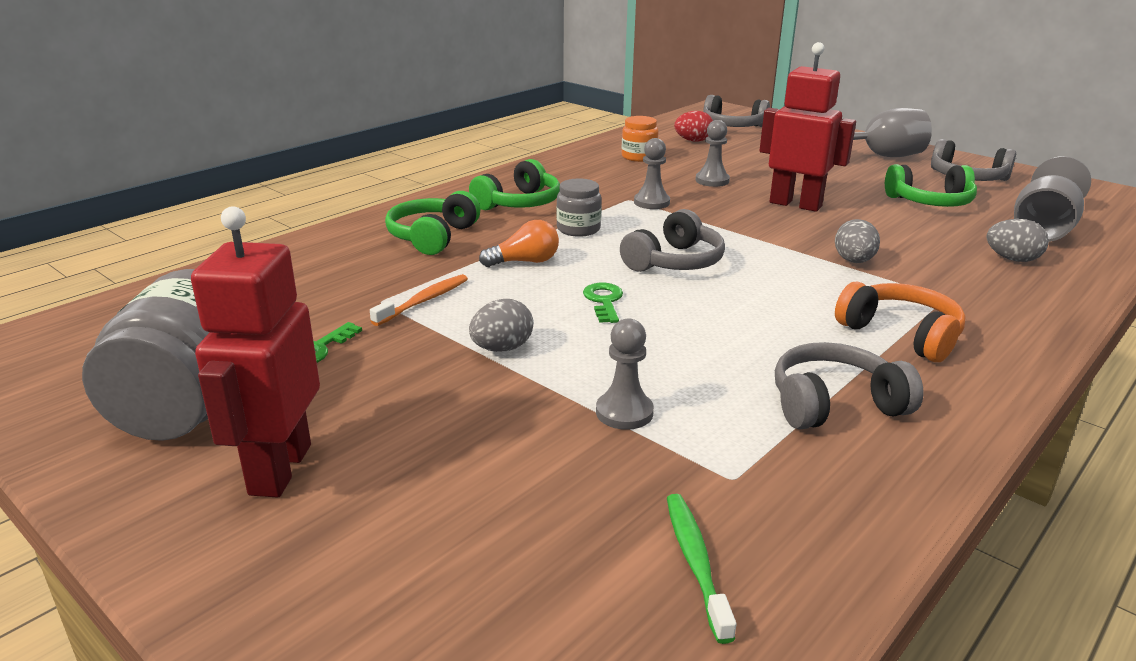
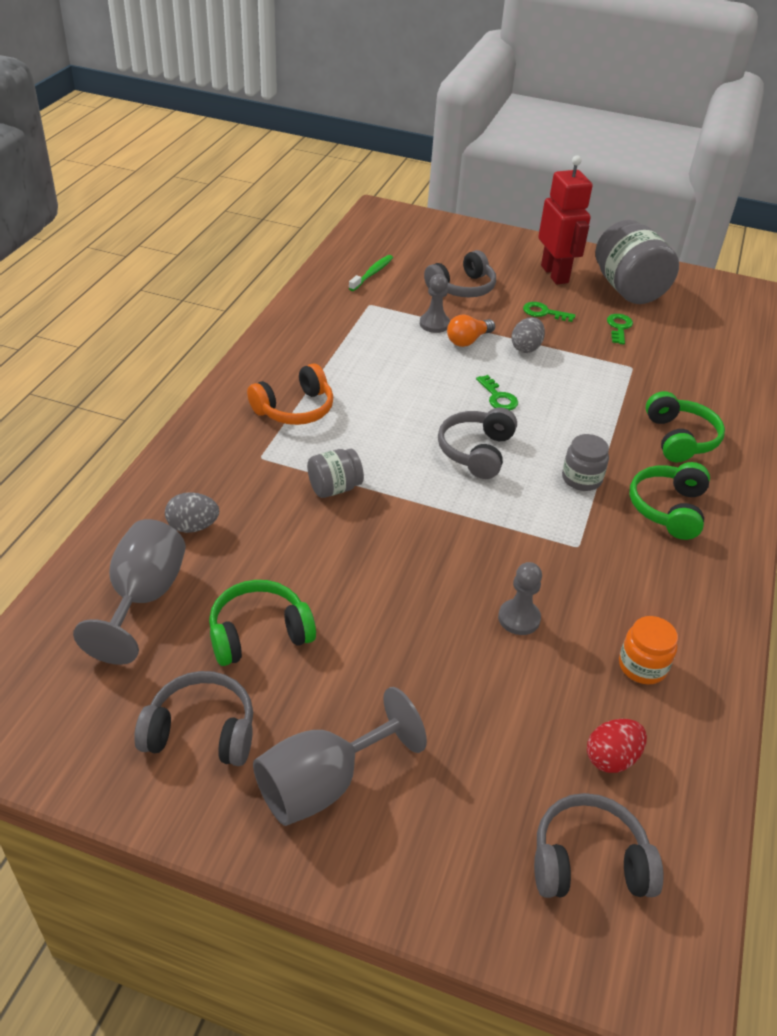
camera: 155 degrees right, 15 degrees up
(406, 395) = (544, 312): none -> green key
(424, 301) = (607, 372): orange toothbrush -> none
(524, 262) = (584, 425): orange light bulb -> orange light bulb (468, 340)
(651, 202) = (552, 545): grey pawn -> none
(696, 562) = (372, 274): green toothbrush -> green toothbrush turned 120 degrees counterclockwise
(795, 204) = (408, 583): red robot -> none
(834, 404) = (330, 349): grey headphones -> grey headphones (462, 288)
(853, 261) = (334, 488): grey egg -> grey jar
(901, 334) = (295, 409): orange headphones -> orange headphones turned 60 degrees counterclockwise

